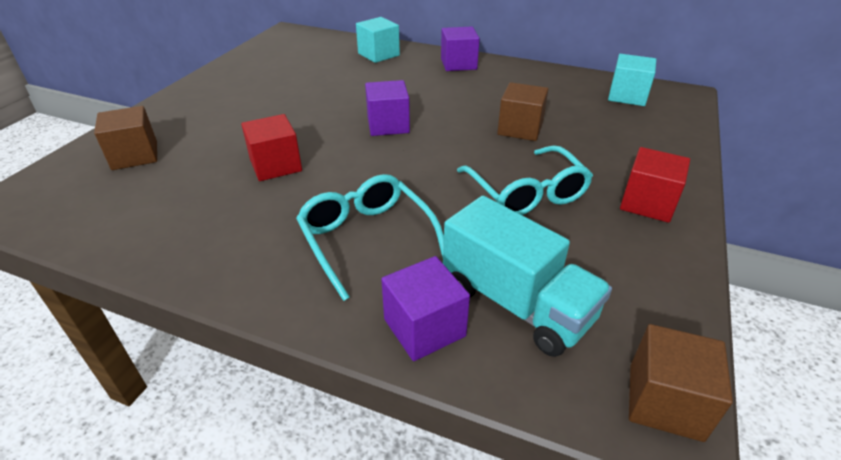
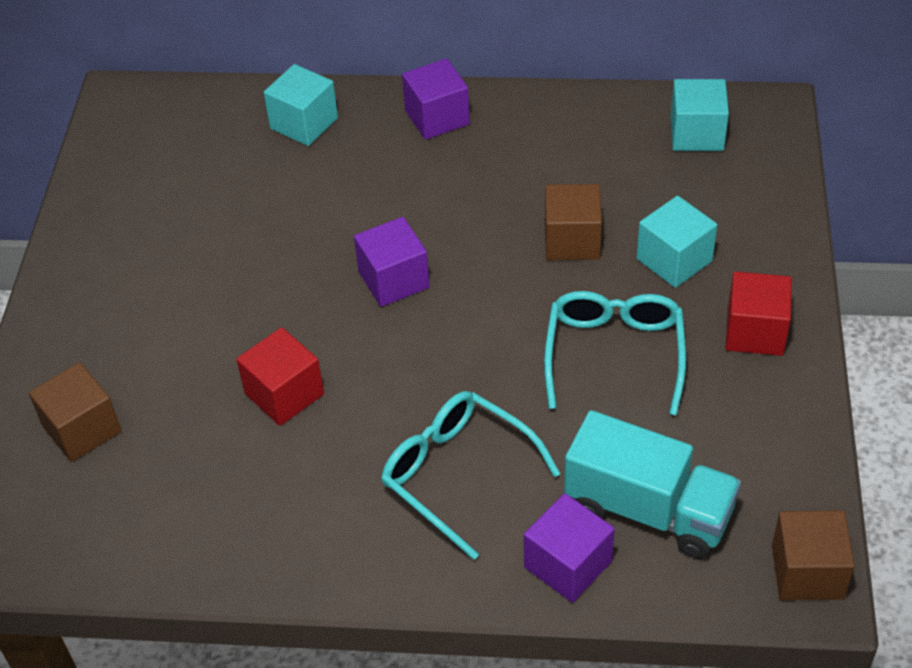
camera: 15 degrees left, 10 degrees up
(526, 193) = (614, 354): turquoise glasses -> turquoise glasses turned 135 degrees counterclockwise
(592, 151) = (674, 260): none -> turquoise cube

